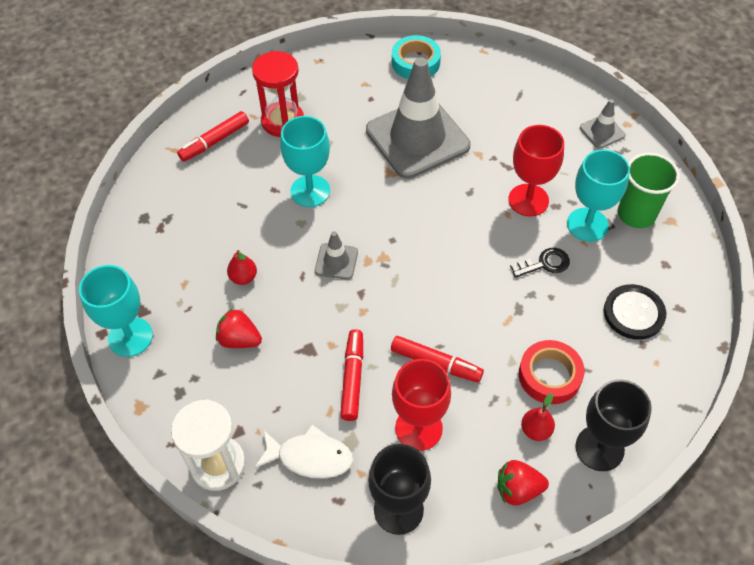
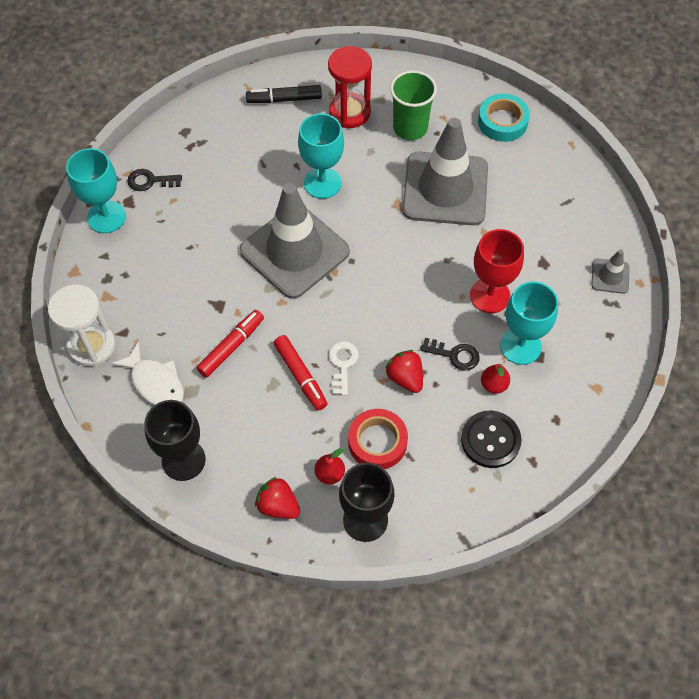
camera: 35 degrees right, 5 degrees up
(147, 279) = (150, 181): none -> black key
(214, 141) = (284, 99): red marker -> black marker
(239, 339) = (177, 266): red strawberry -> red strawberry (405, 378)
(243, 277) = (217, 221): red pear -> red pear (493, 385)
(336, 261) = (294, 251): grey traffic cone -> grey traffic cone, size x2.34
(418, 428) = (246, 414): red goblet -> none
(462, 330) = (342, 364): none -> white key
(636, 214) = (571, 363): green cup -> green cup (410, 128)

